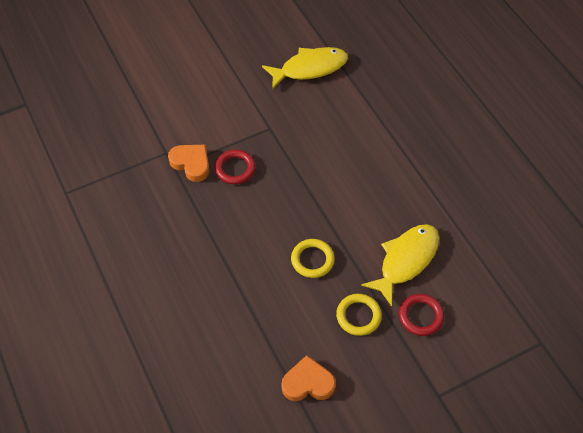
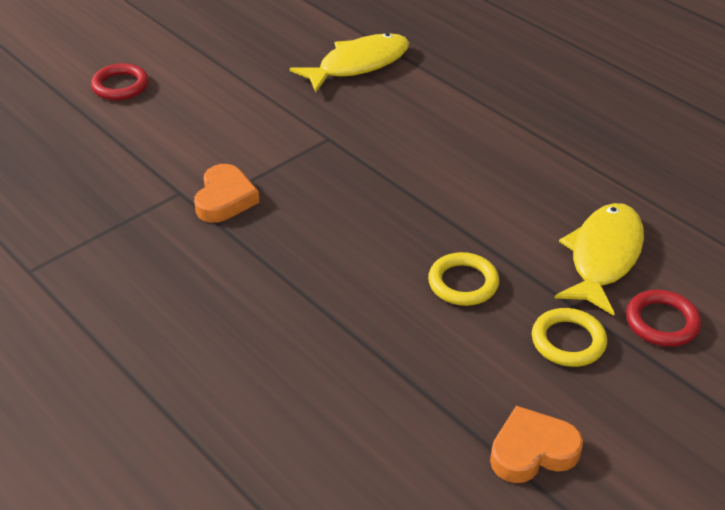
camera: 15 degrees left, 15 degrees down
(191, 164) = (225, 199): orange heart -> orange heart turned 75 degrees clockwise
(235, 169) = (295, 193): red ring -> red ring (120, 86)

